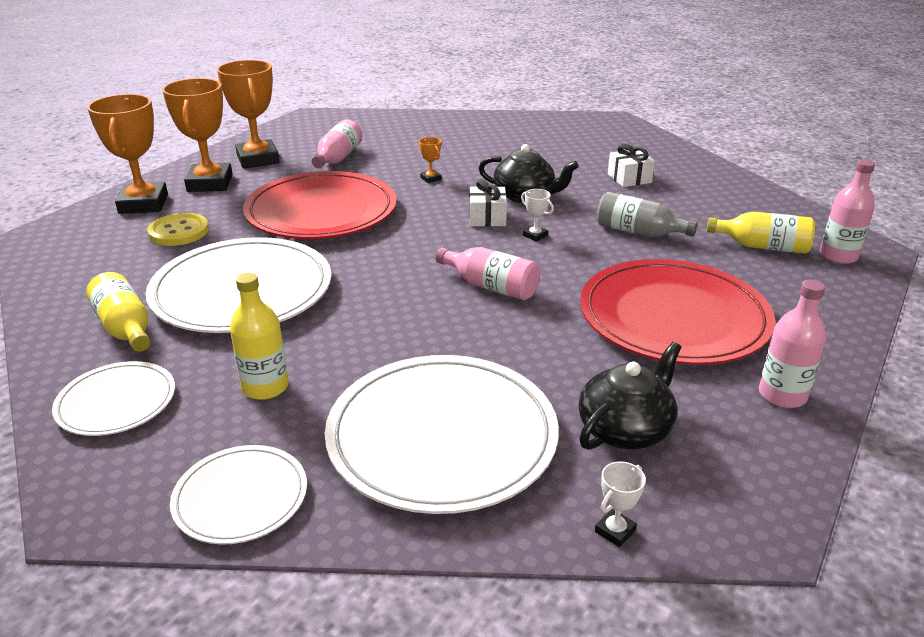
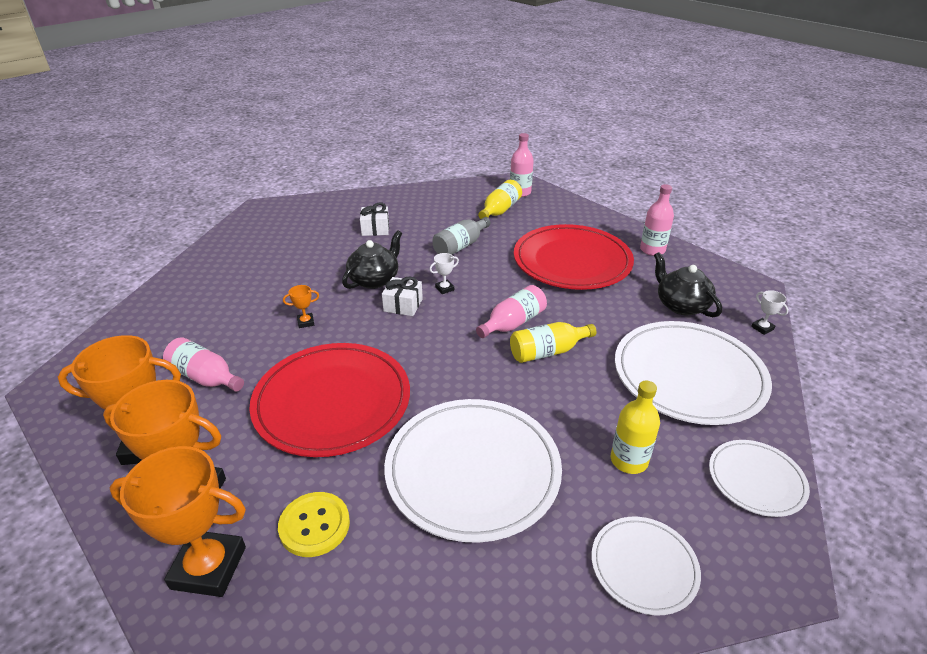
camera: 75 degrees left, 5 degrees up
(125, 328) = (518, 568): yellow bottle -> yellow bottle (548, 352)

